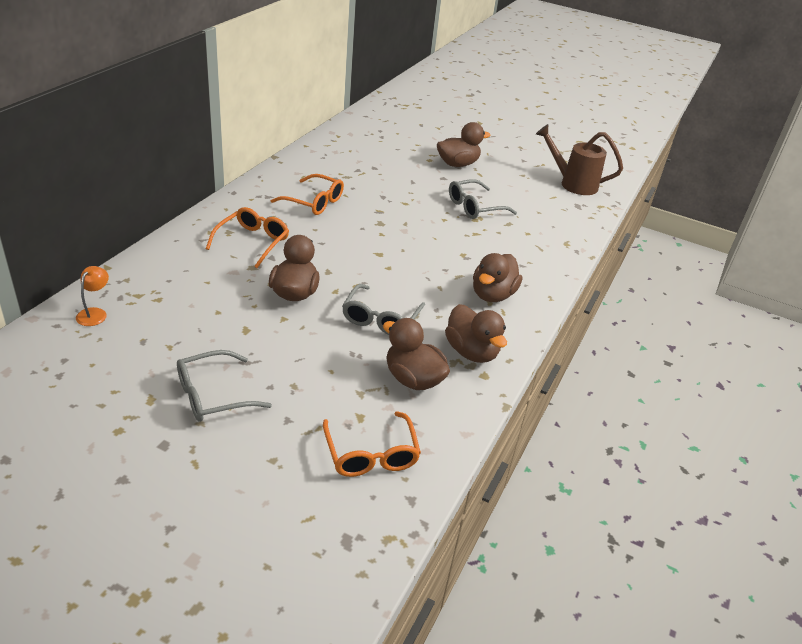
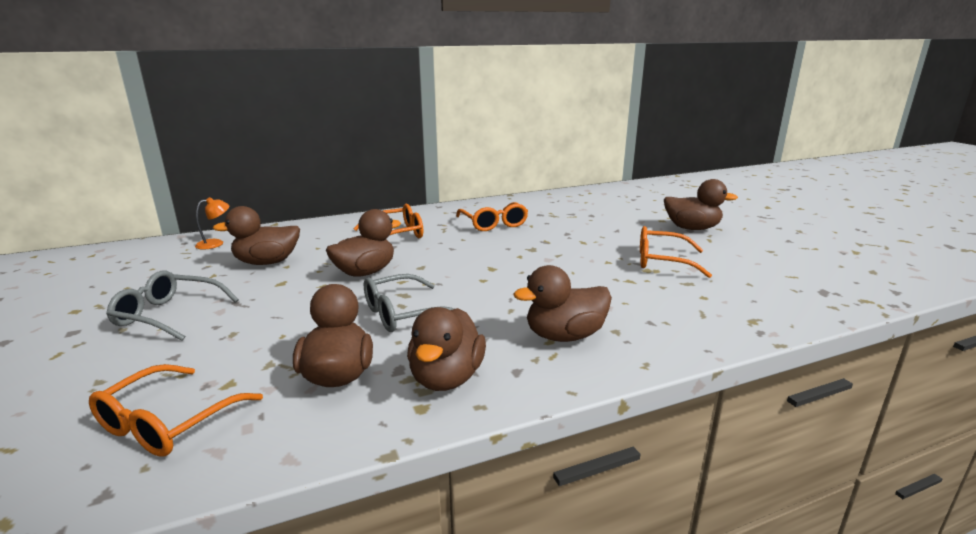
camera: 45 degrees right, 15 degrees down
(193, 315) = (267, 262): none -> brown duck
(474, 207) = (662, 261): grey glasses -> orange glasses
(573, 184) = (843, 272): brown watering can -> none

